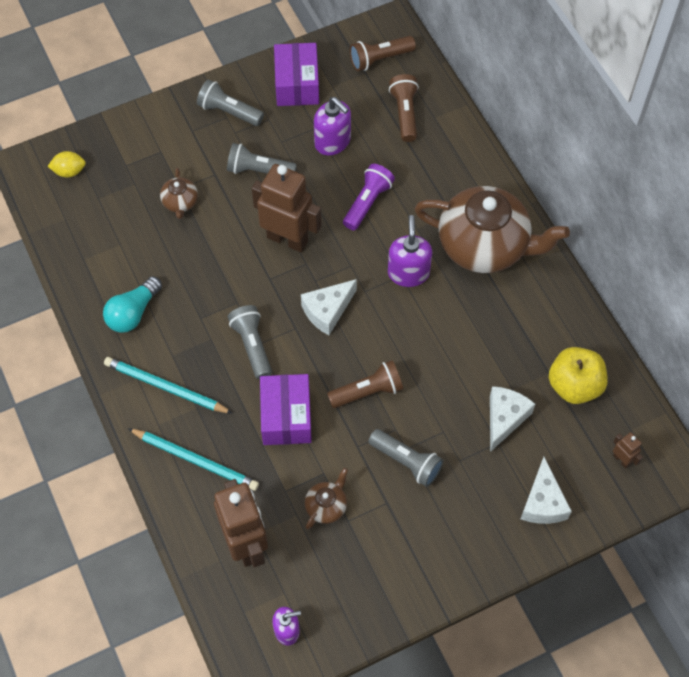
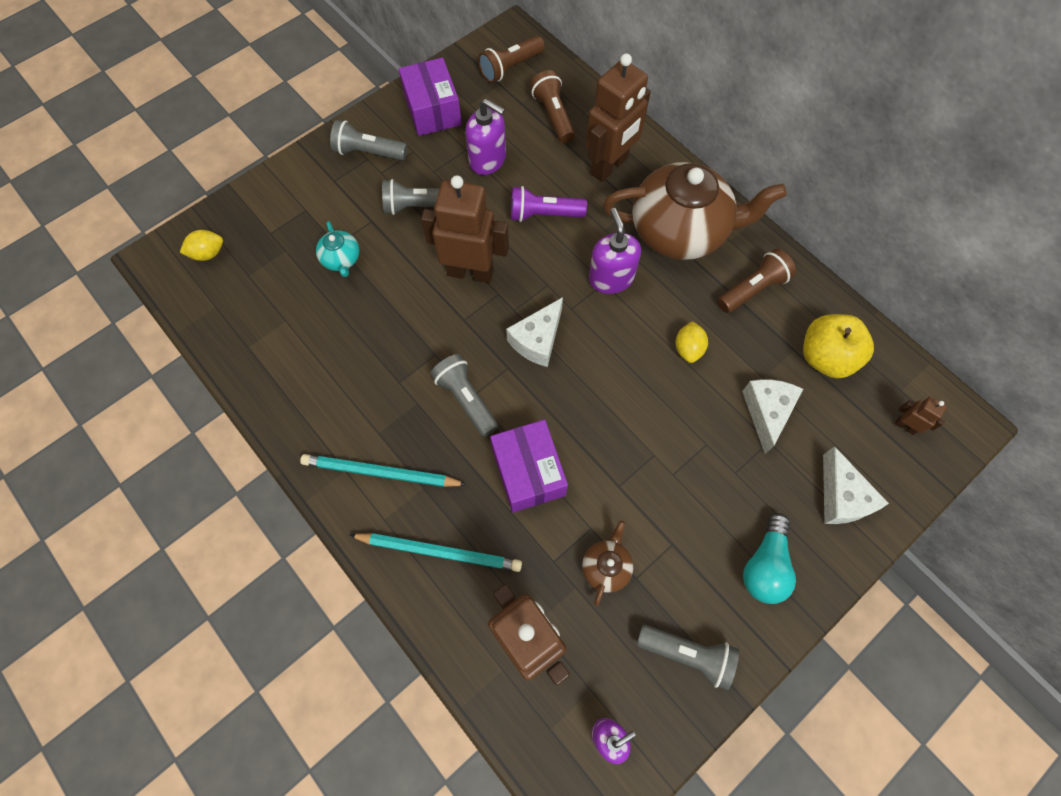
camera: 15 degrees left, 5 degrees up
(133, 313) = (320, 395): turquoise light bulb -> turquoise light bulb (765, 565)
(180, 202) = (341, 259): brown teapot -> turquoise teapot
(367, 203) = (544, 214): purple flashlight -> purple flashlight turned 105 degrees counterclockwise
(367, 392) = (609, 420): brown flashlight -> brown flashlight (752, 289)
(406, 461) = (678, 489): grey flashlight -> grey flashlight (687, 654)
(440, 172) = (609, 166): none -> brown robot
(455, 349) = (688, 349): none -> yellow lemon

